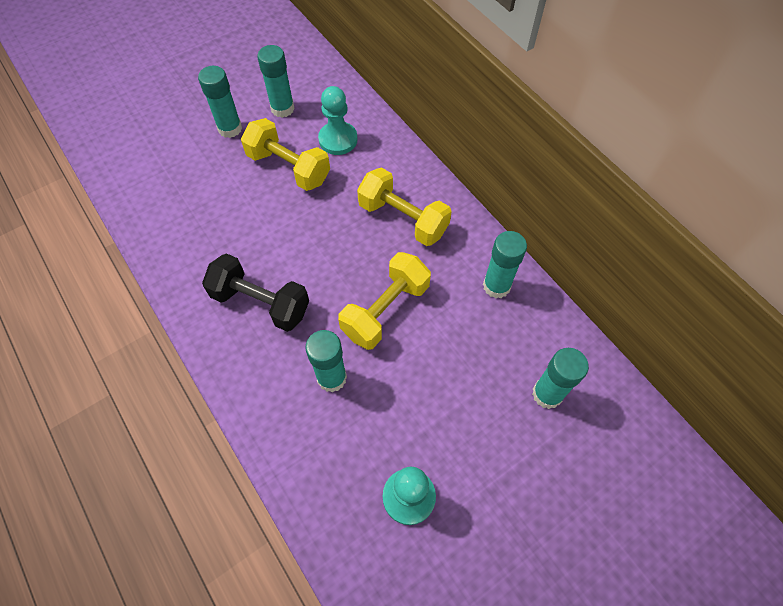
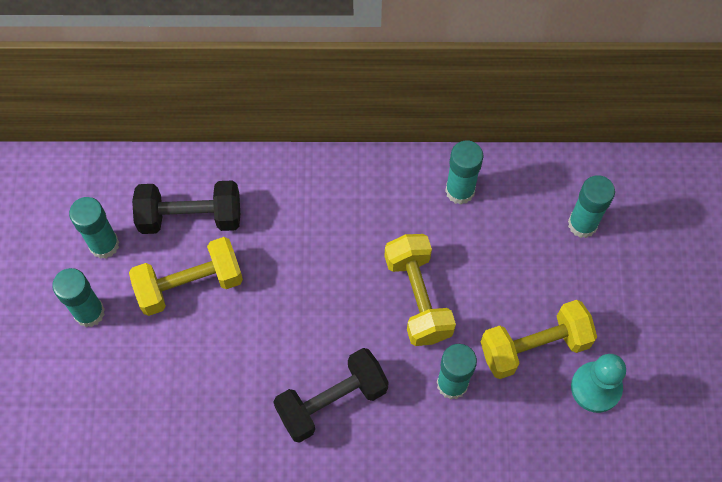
camera: 55 degrees left, 5 degrees up
(338, 140) = (190, 217): turquoise pawn -> black dumbbell
(403, 219) = (332, 219): yellow dumbbell -> yellow dumbbell (534, 346)

